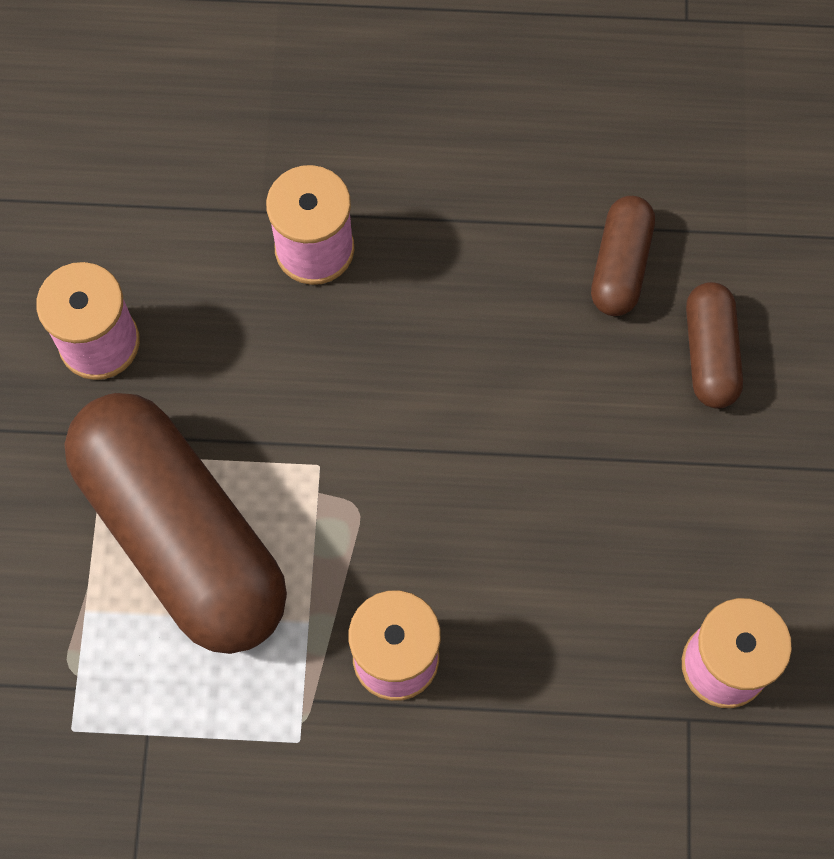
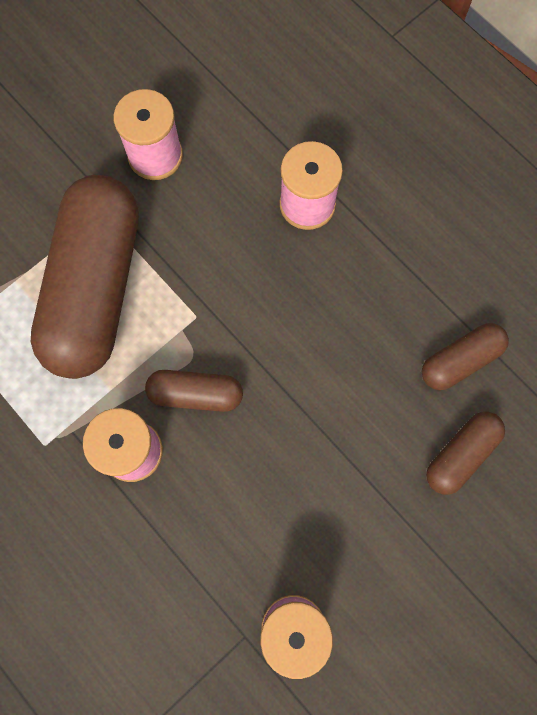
camera: 45 degrees right, 5 degrees up
(400, 541) = (195, 394): none -> brown capsule

